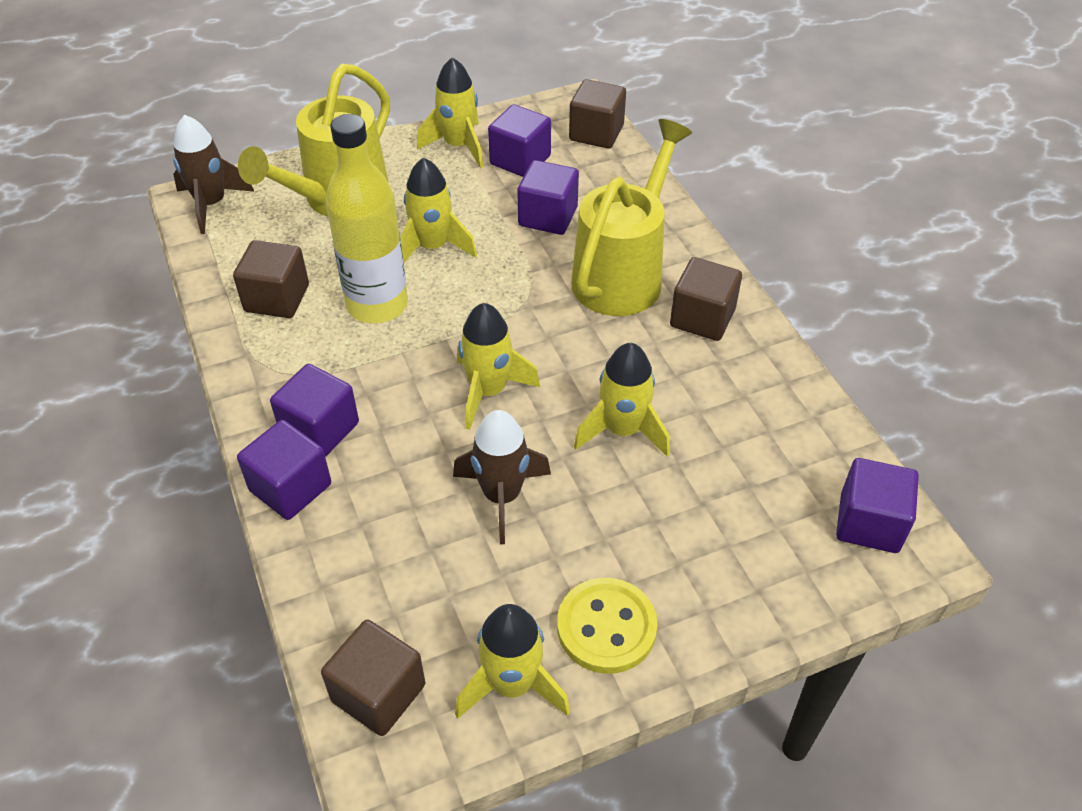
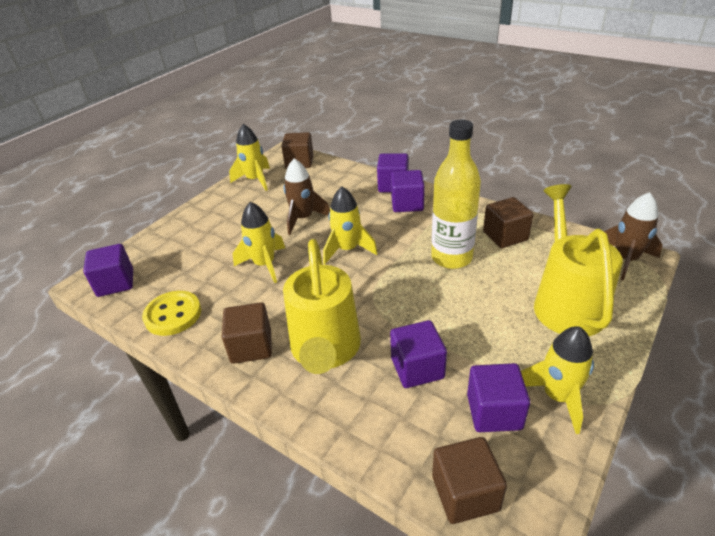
camera: 150 degrees right, 10 degrees down
(433, 247) = (465, 303): yellow rocket -> none
(606, 627) = (229, 204): yellow button -> yellow button (173, 315)

